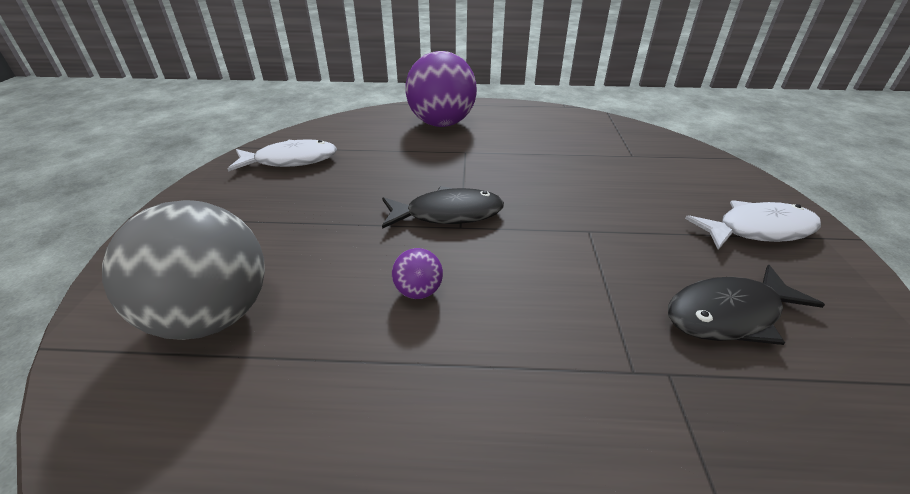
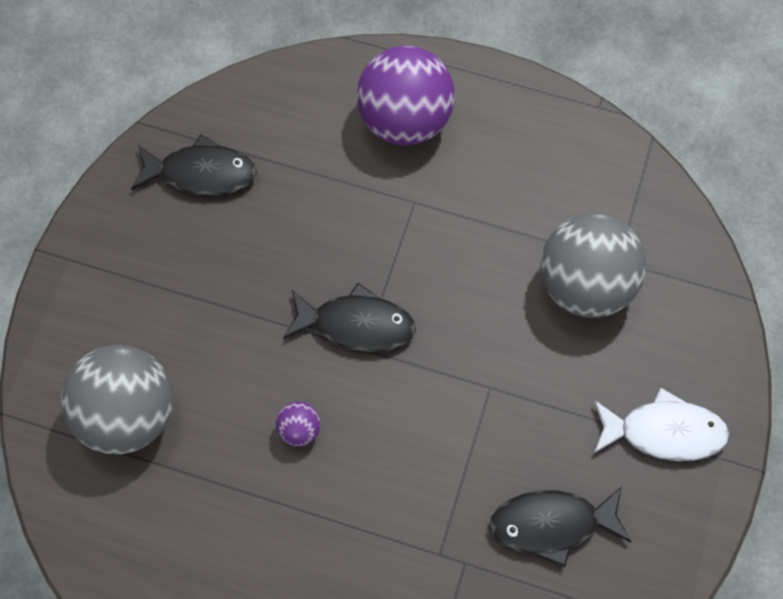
camera: 15 degrees right, 30 degrees up
(291, 160) = (201, 173): white fish -> black fish
(618, 168) = (584, 285): none -> grey ball

